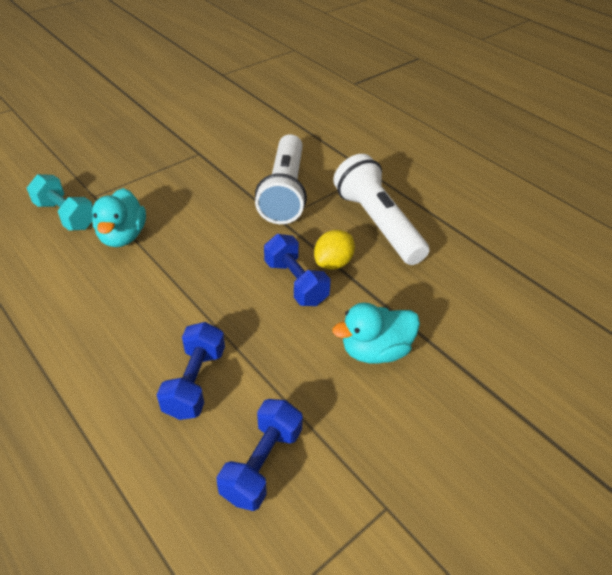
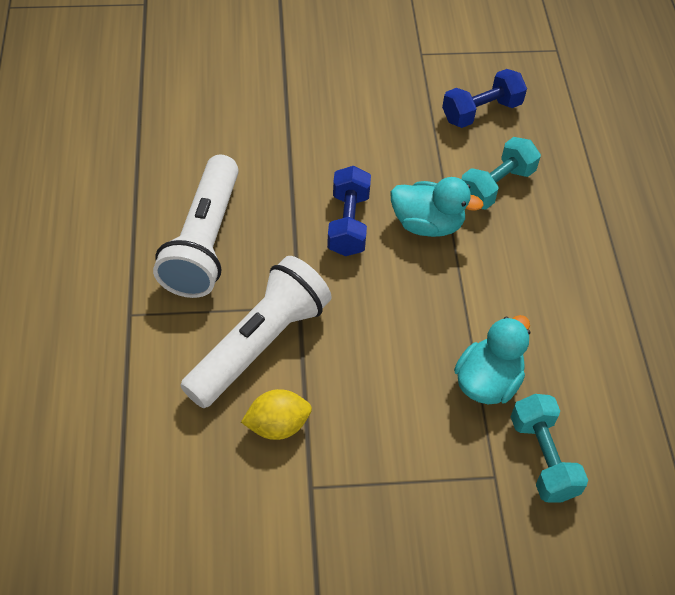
camera: 145 degrees left, 10 degrees up
(195, 382) = (496, 186): blue dumbbell -> turquoise dumbbell
(333, 263) = (294, 223): yellow lemon -> yellow lemon (277, 425)
(375, 350) = (337, 133): turquoise duck -> turquoise duck (427, 224)

